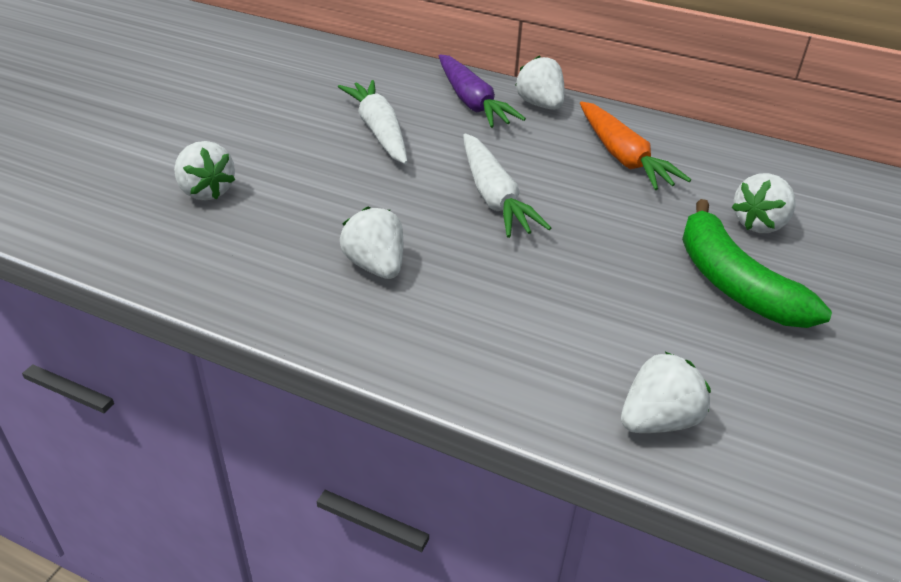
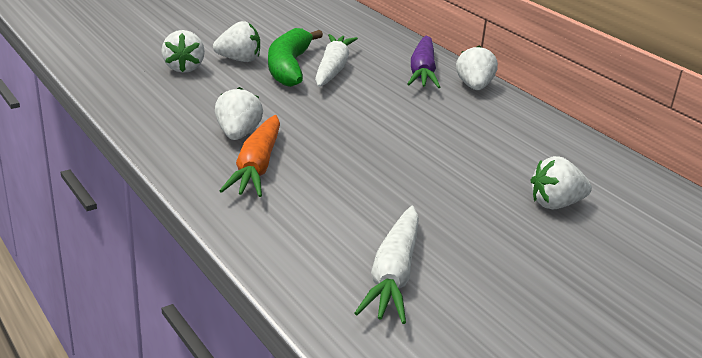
camera: 30 degrees right, 10 degrees down
(494, 197) = (365, 125): white carrot -> white carrot (393, 274)
(623, 157) = (497, 133): orange carrot -> orange carrot (257, 166)
(658, 420) = (316, 270): white strawberry -> white strawberry (239, 60)
(733, 283) = (481, 227): green banana -> green banana (289, 67)

